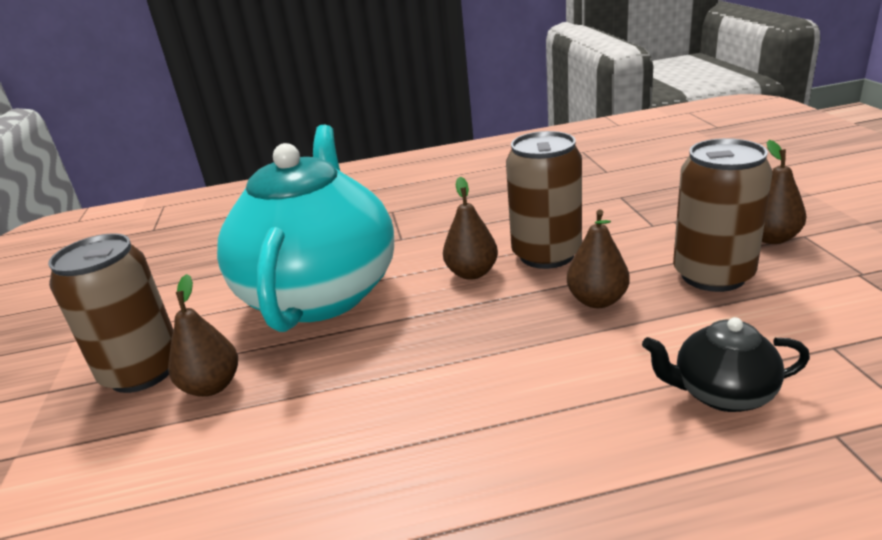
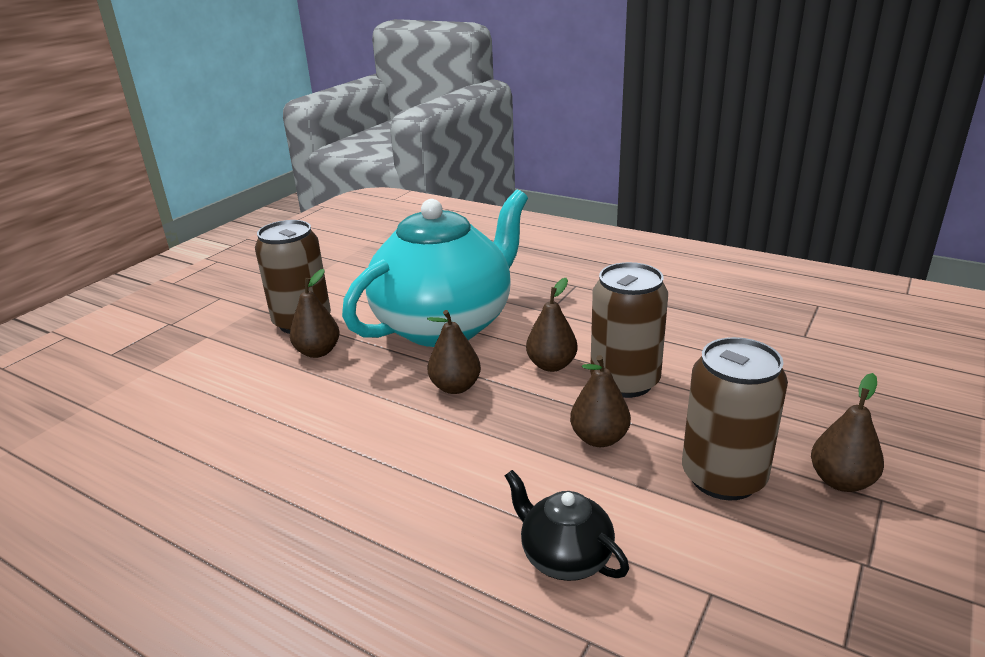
camera: 40 degrees right, 0 degrees up
(418, 333) = (455, 387): none -> brown pear

